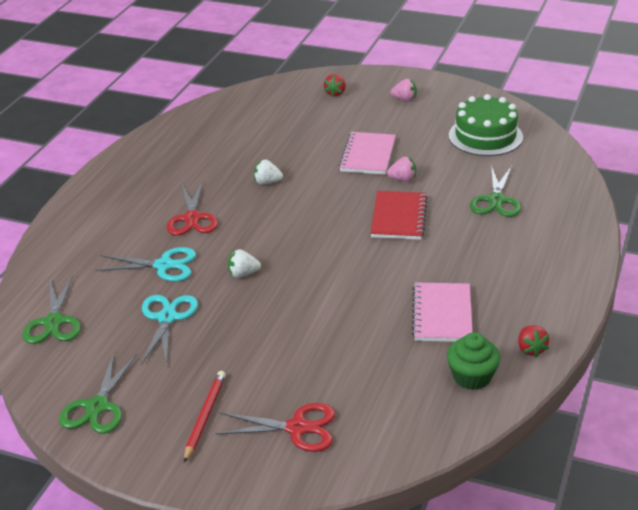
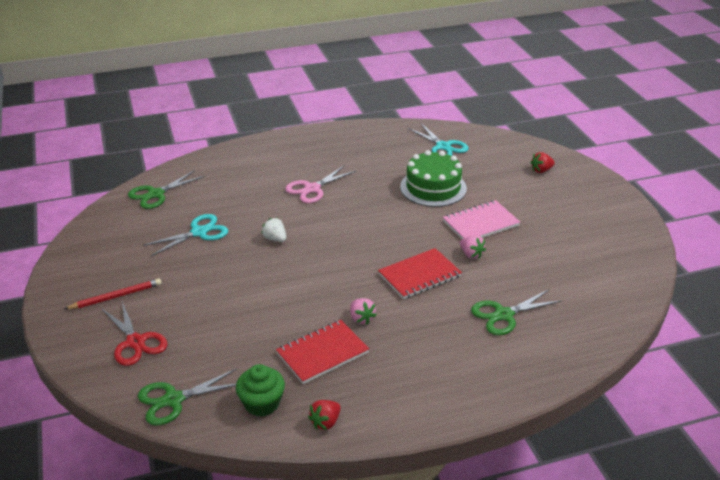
camera: 50 degrees right, 0 degrees up
(98, 407) = (93, 250): green scissors -> green scissors (174, 400)
(164, 265) = (250, 204): turquoise scissors -> turquoise scissors (443, 146)
(192, 218) = (312, 189): red scissors -> pink scissors
(267, 182) = (390, 197): white strawberry -> none
(404, 99) = (581, 204): pink strawberry -> pink strawberry (361, 318)
(442, 314) = (322, 353): pink notebook -> red notebook
(485, 136) = (588, 268): green cake -> green cake (433, 188)

